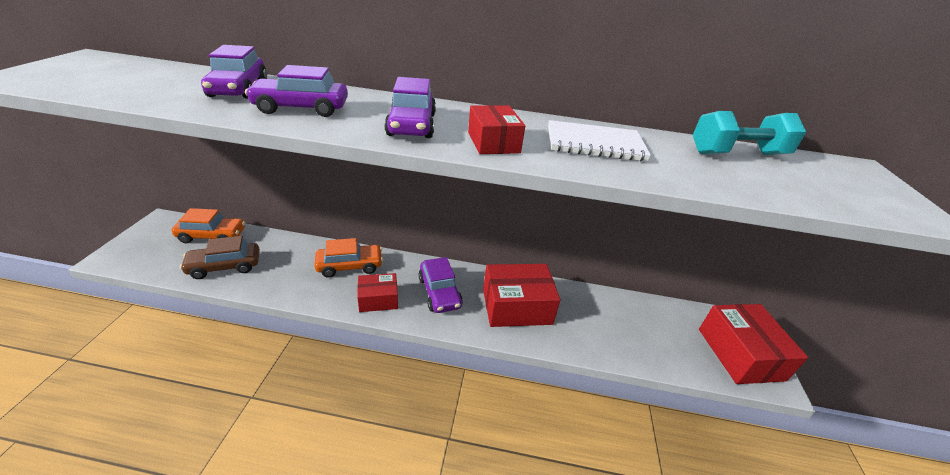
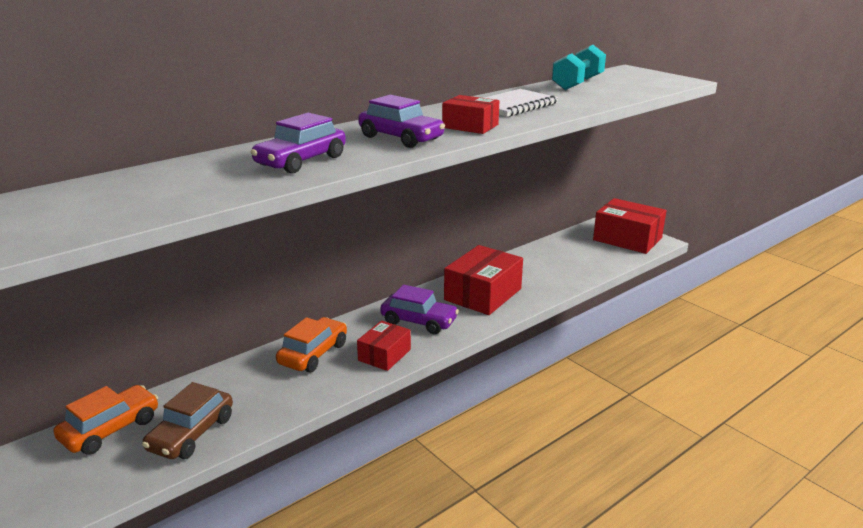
camera: 45 degrees left, 10 degrees down
(239, 89) = (201, 173): purple car -> none

